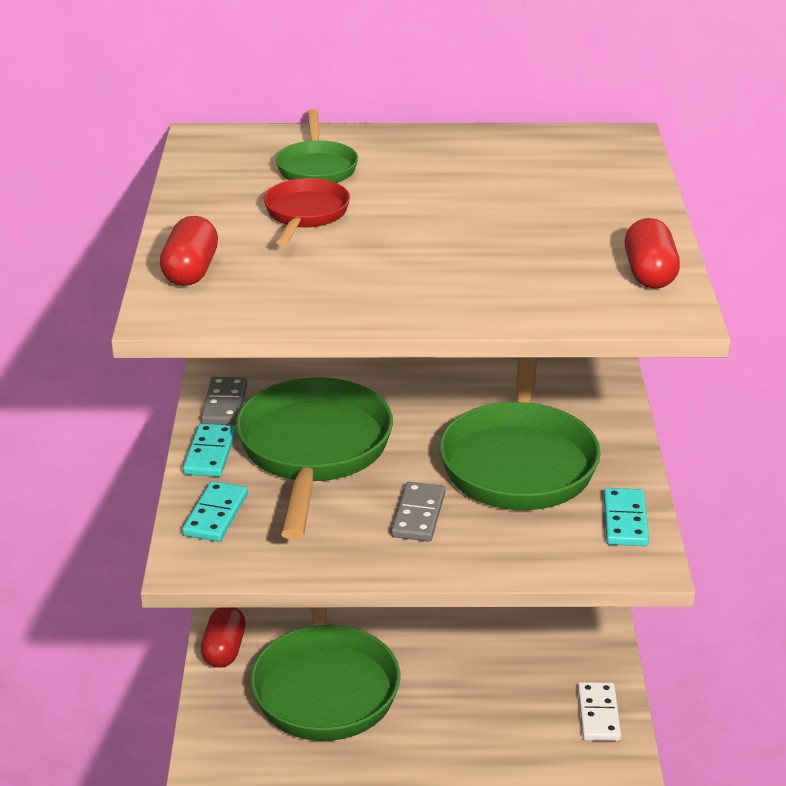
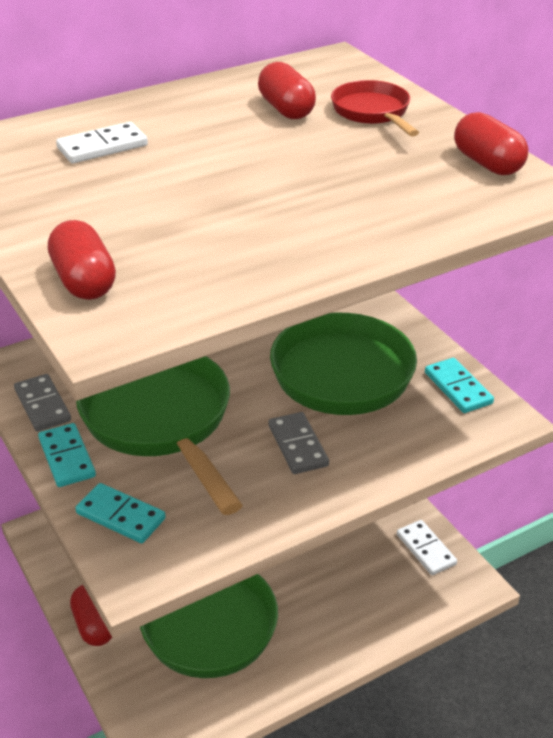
camera: 30 degrees left, 5 degrees up
(216, 515) = (121, 516): turquoise domino -> turquoise domino turned 45 degrees counterclockwise
(305, 215) = (139, 193): red pan -> red pan (373, 113)
(317, 167) = (102, 147): green pan -> white domino
(516, 175) = (286, 109): none -> red capsule

